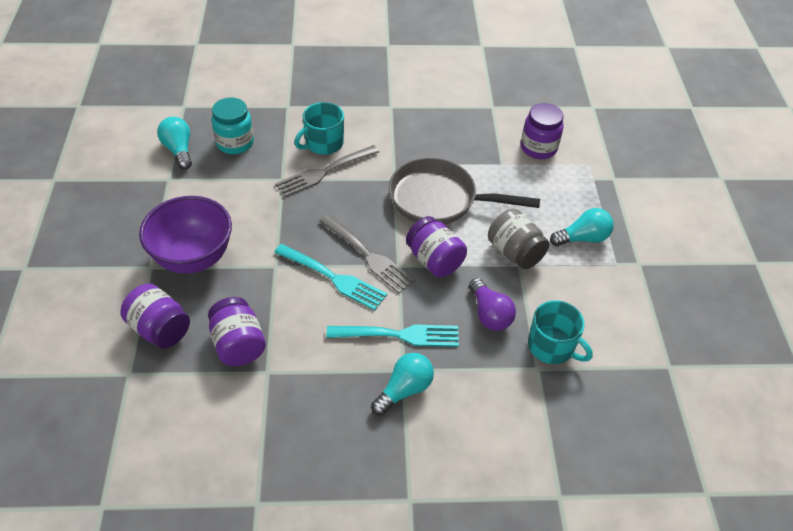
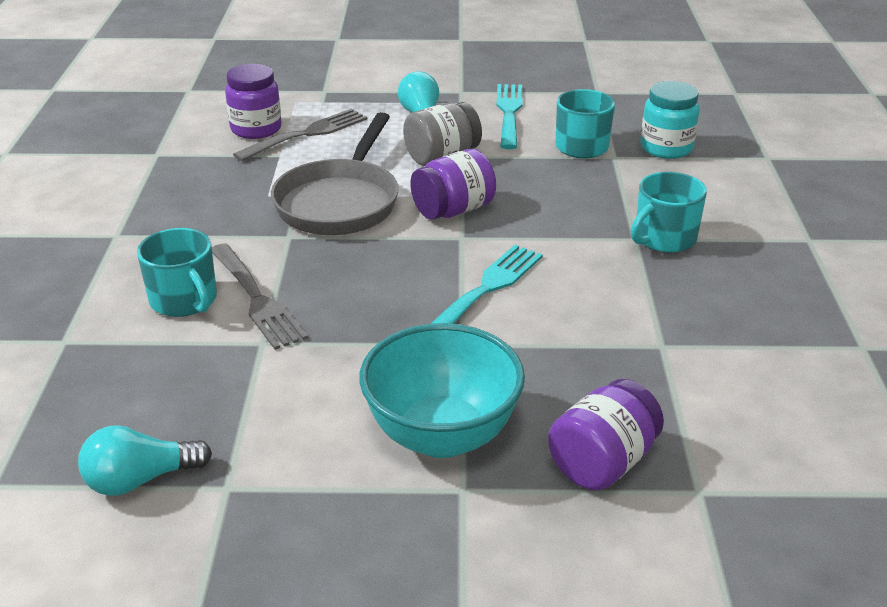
camera: 85 degrees left, 15 degrees down
(193, 258) = (442, 435): purple bowl -> turquoise bowl
(235, 143) = (146, 402): turquoise jar -> turquoise jar (666, 148)
(238, 345) = (619, 374): purple jar -> none
(367, 255) = (442, 261): grey fork -> grey fork (306, 135)
(398, 335) = (581, 240): turquoise fork -> turquoise fork (509, 113)
(404, 390) = (664, 238): turquoise light bulb -> turquoise mug
(489, 314) = (541, 179): purple light bulb -> none

